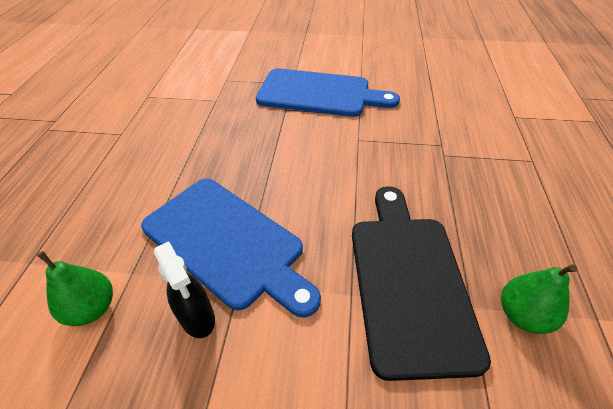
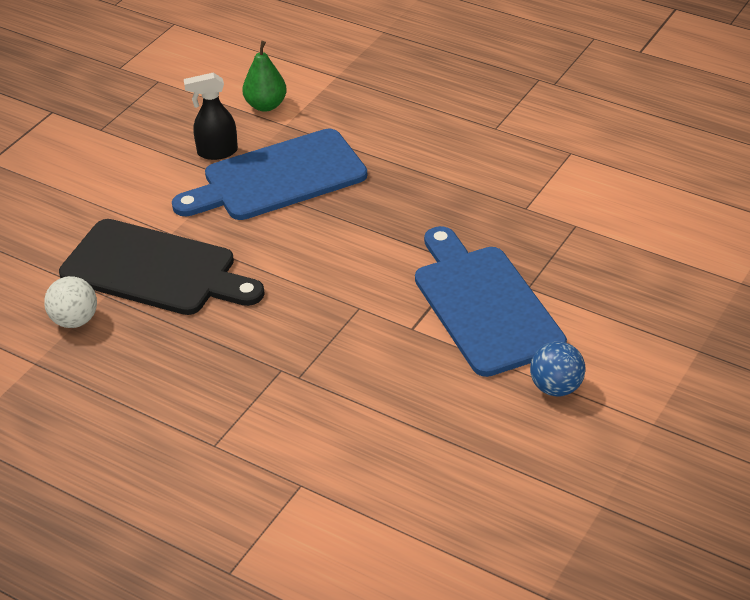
camera: 115 degrees right, 5 degrees down
(319, 93) = (484, 305): blue cutting board -> blue cutting board turned 120 degrees clockwise
(363, 60) = (556, 387): none -> blue ball
(522, 315) = (75, 320): green pear -> white ball

